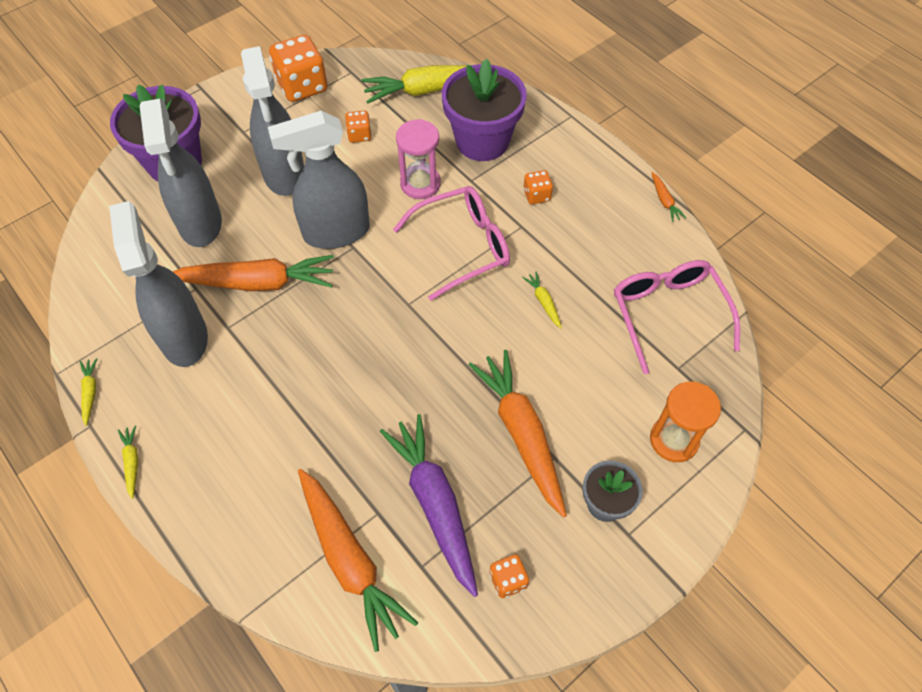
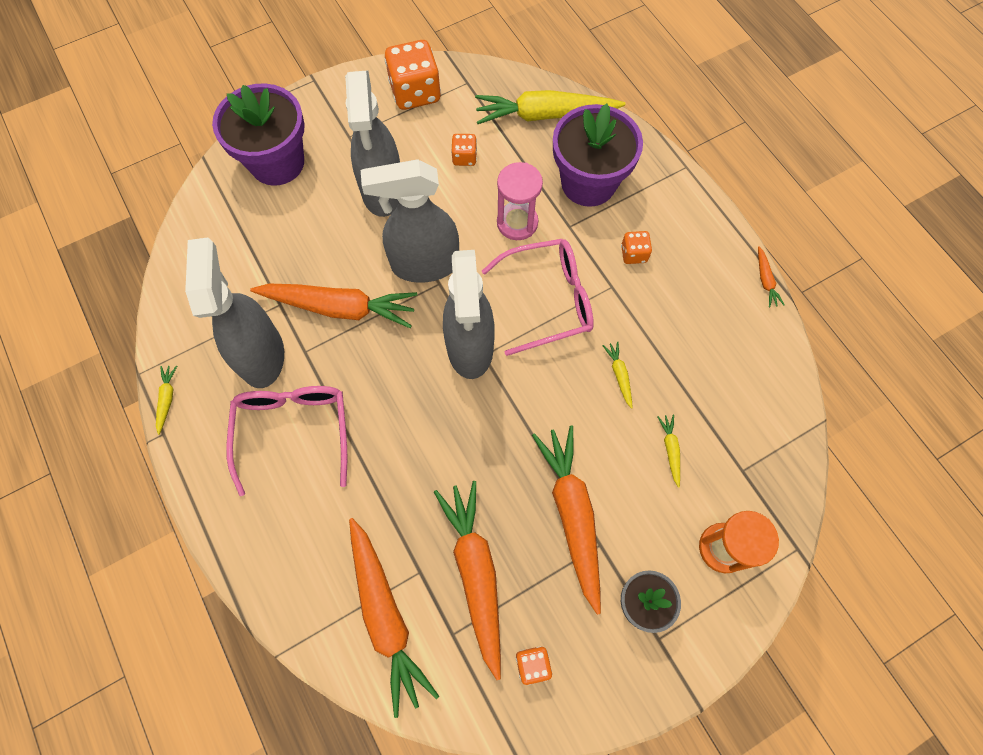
camera: 10 degrees right, 10 degrees up
(132, 462) = (197, 478): yellow carrot -> yellow carrot (670, 450)
(200, 224) = (293, 234): grey spray bottle -> grey spray bottle (470, 348)
(434, 504) = (475, 573): purple carrot -> orange carrot
(668, 314) = (744, 409): pink glasses -> pink glasses (293, 431)

